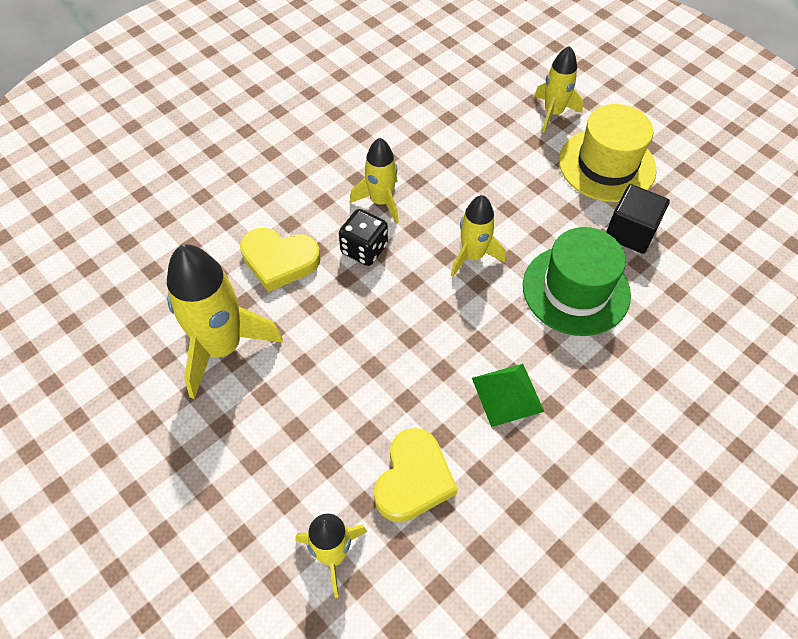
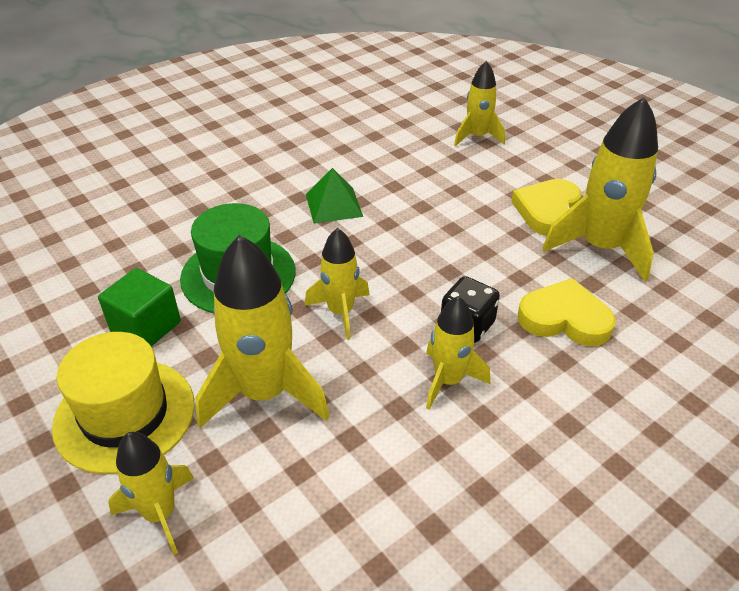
camera: 175 degrees left, 15 degrees down
(413, 479) = (419, 165): yellow heart -> yellow heart (547, 211)
(515, 185) = (264, 393): none -> yellow rocket
(630, 232) = (146, 327): black cube -> green cube

